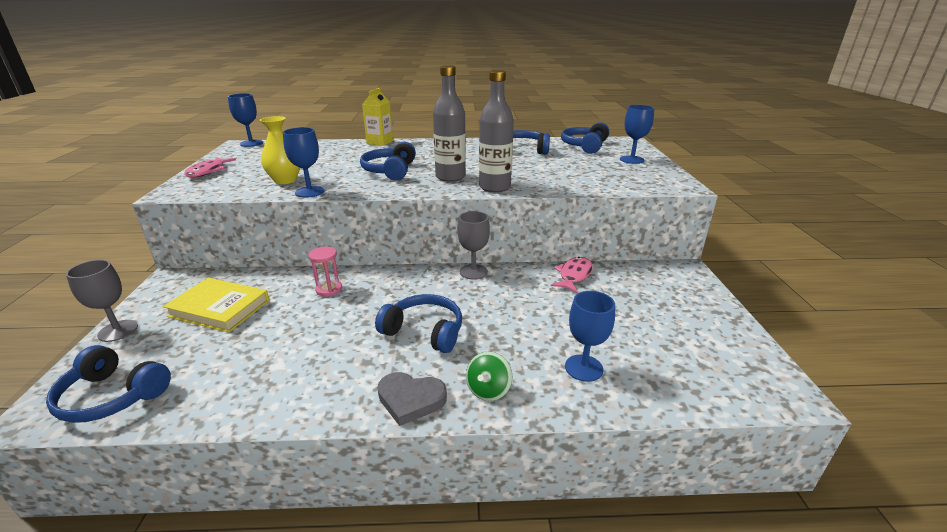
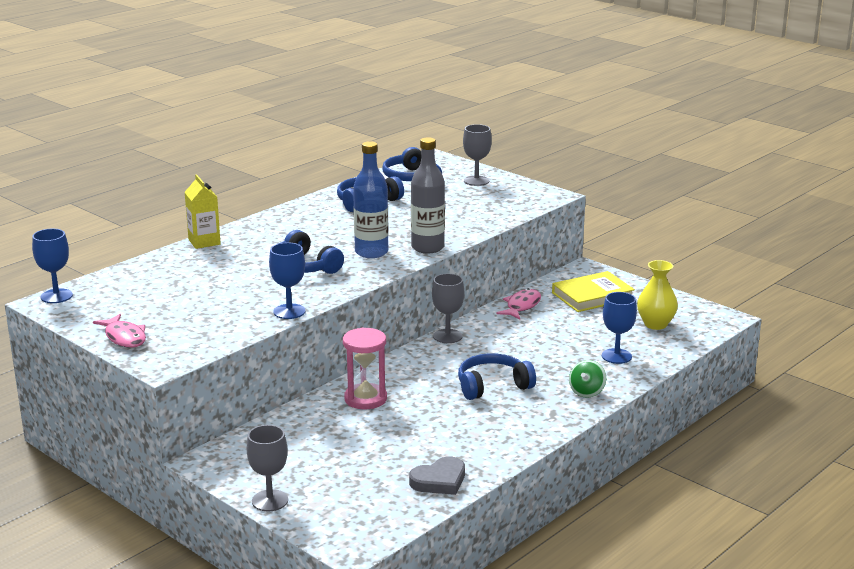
camera: 45 degrees left, 5 degrees down
(112, 396) = (375, 516): blue headphones -> none
(219, 308) = (311, 451): yellow book -> yellow book (592, 296)
(285, 180) = (233, 312): yellow vase -> yellow vase (655, 324)
(329, 289) = (365, 399): pink hourglass -> pink hourglass, size x1.54
(410, 400) = (555, 418): grey heart -> grey heart (439, 480)
(450, 177) = (371, 252): grey bottle -> blue bottle
(488, 390) = (587, 392): green spinning top -> green spinning top turned 45 degrees clockwise
(574, 275) = (522, 306): pink fish -> pink fish turned 45 degrees clockwise
(632, 160) = (476, 181): blue goblet -> grey goblet

